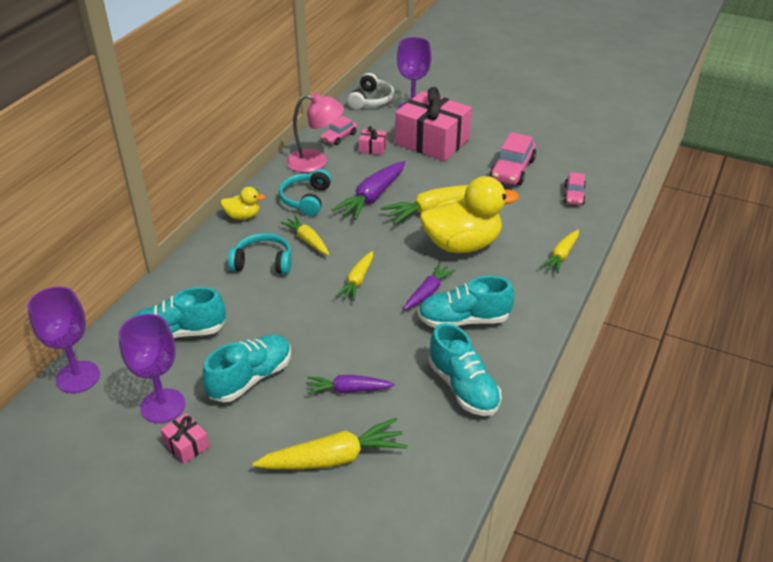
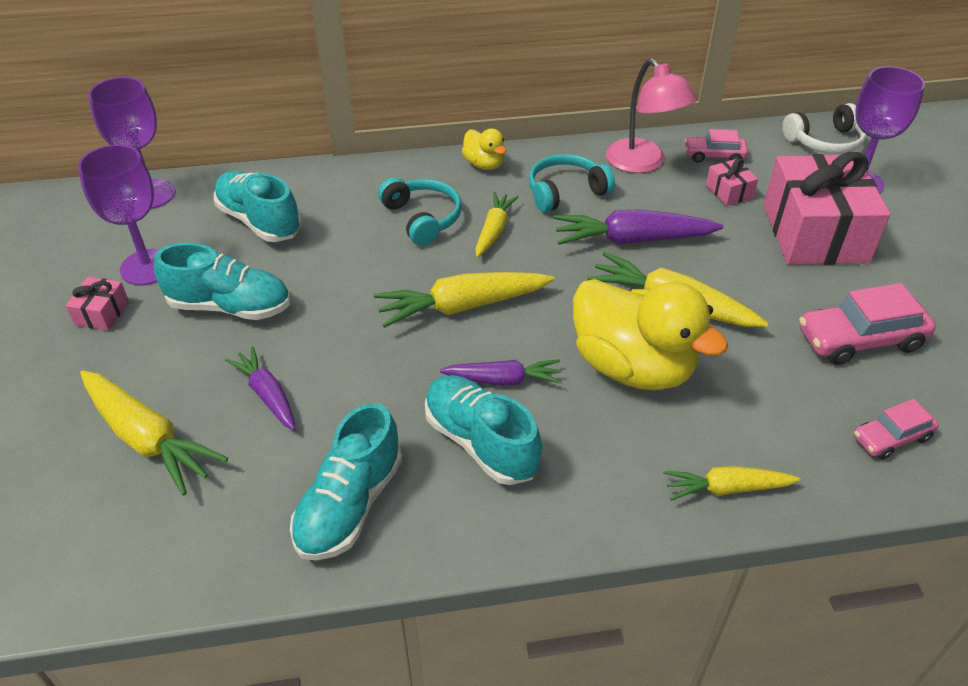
camera: 55 degrees right, 5 degrees up
(357, 281) = (463, 306): yellow carrot -> yellow carrot, size x1.61

